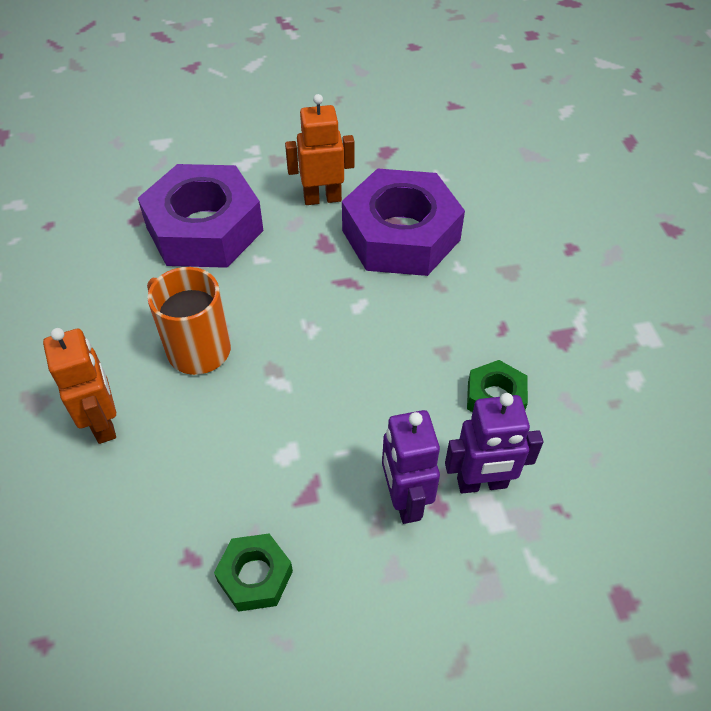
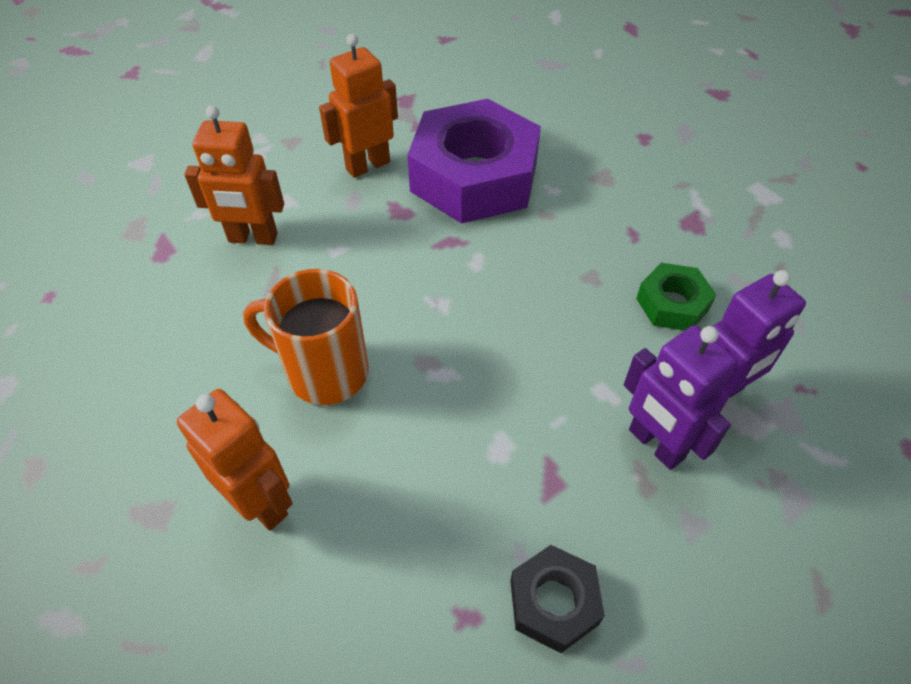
camera: 25 degrees left, 0 degrees up
(204, 229) = (253, 238): purple nut -> orange robot
(255, 576) = (554, 602): green nut -> black nut

